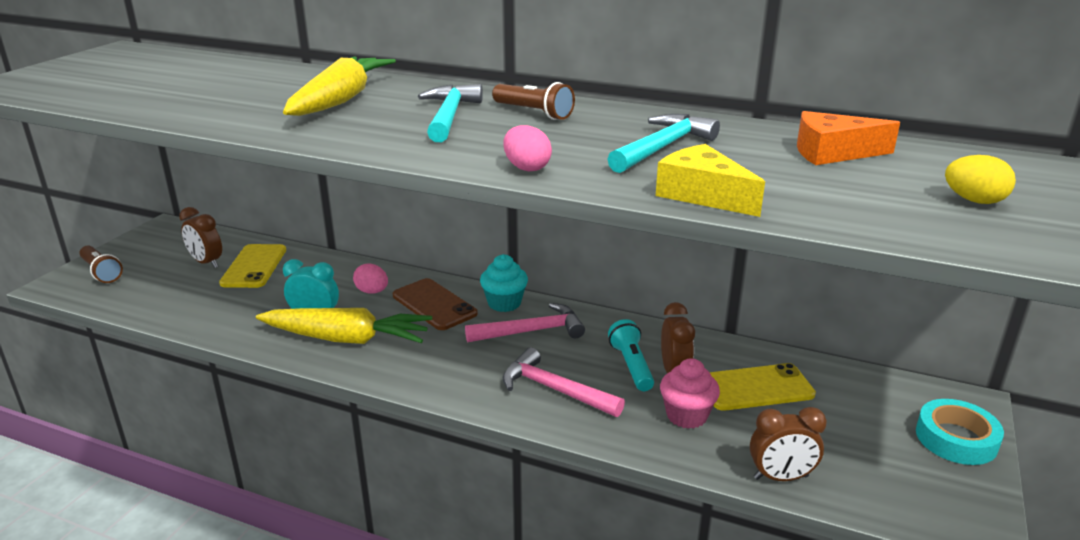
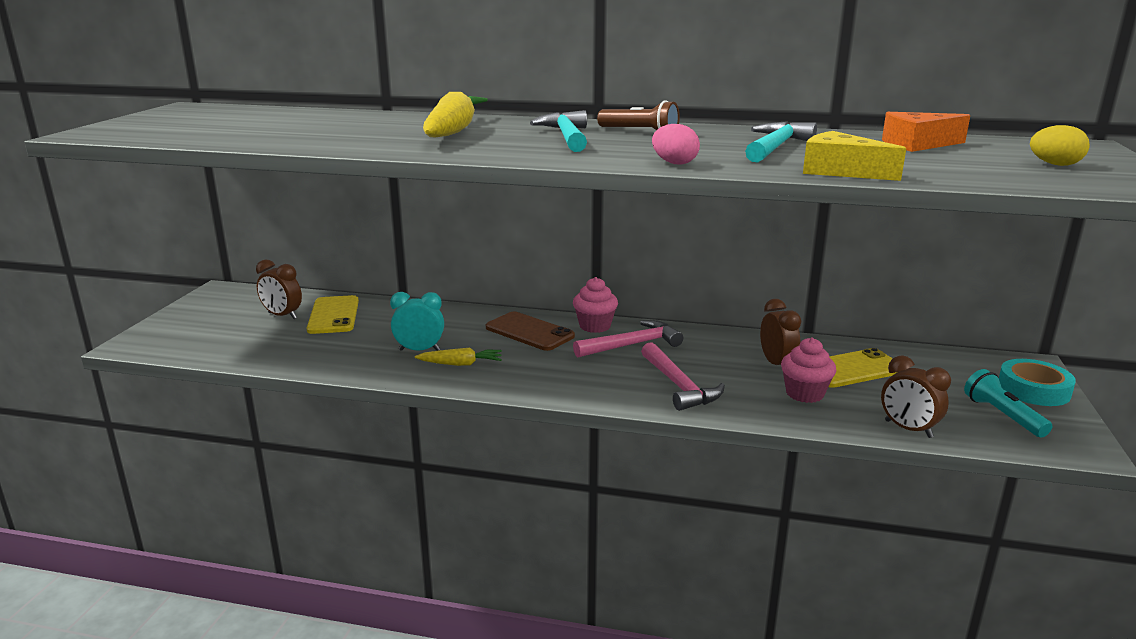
camera: 10 degrees left, 5 degrees down
(101, 272) = (175, 331): brown flashlight -> none
(347, 339) = (461, 364): yellow carrot -> yellow carrot, size x0.50
(372, 292) = (463, 326): pink egg -> none
(504, 303) = (595, 326): turquoise cupcake -> pink cupcake
(555, 390) = (678, 385): pink hammer -> pink hammer turned 135 degrees counterclockwise
(631, 365) = (736, 362): turquoise flashlight -> turquoise flashlight (1002, 415)
(781, 477) = (908, 429): brown clock -> brown clock turned 60 degrees clockwise

